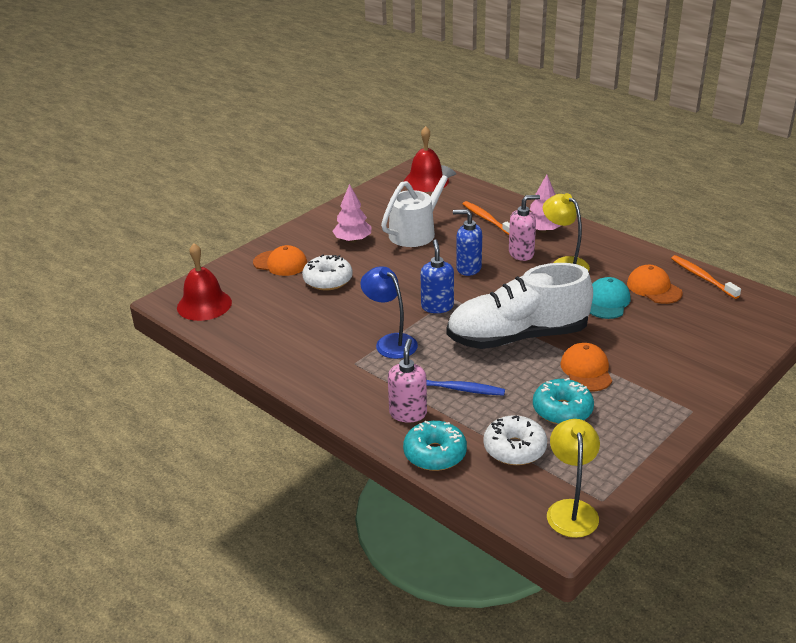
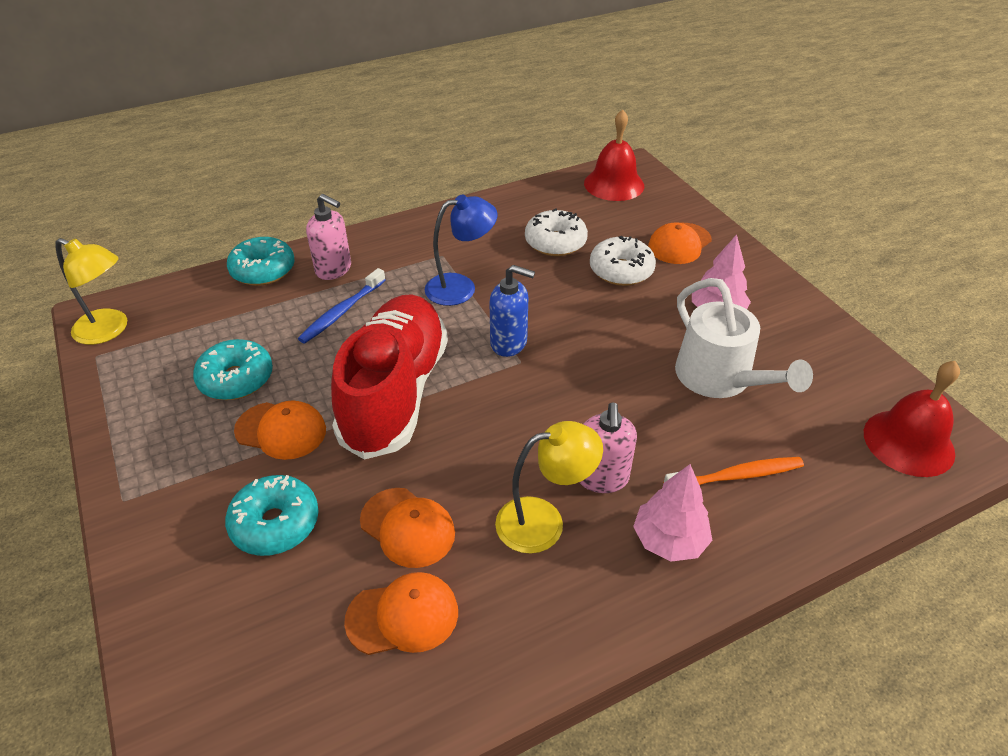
camera: 110 degrees right, 10 degrees up
(468, 268) = (587, 401): blue soap dispenser -> none
(514, 449) = (218, 322): white donut -> white donut (555, 242)
(517, 337) = (395, 392): white shoe -> red shoe
(607, 302) = (407, 527): turquoise cap -> orange cap
(648, 345) = (275, 524): none -> turquoise donut
(702, 277) = (386, 724): orange toothbrush -> none

